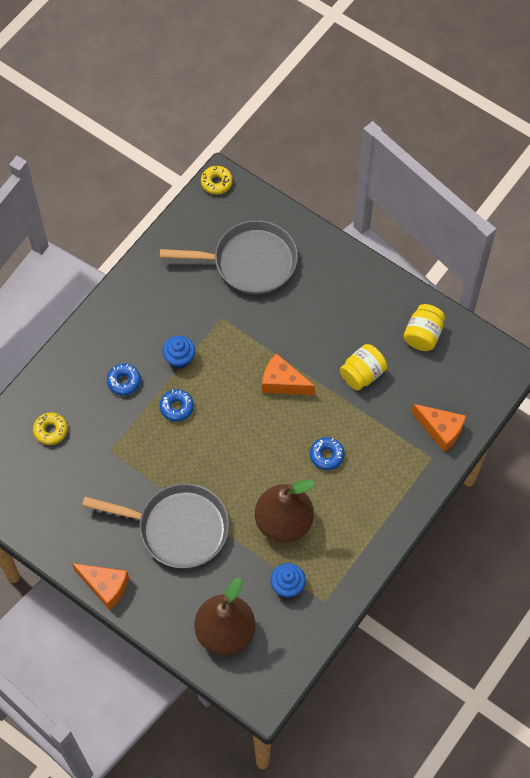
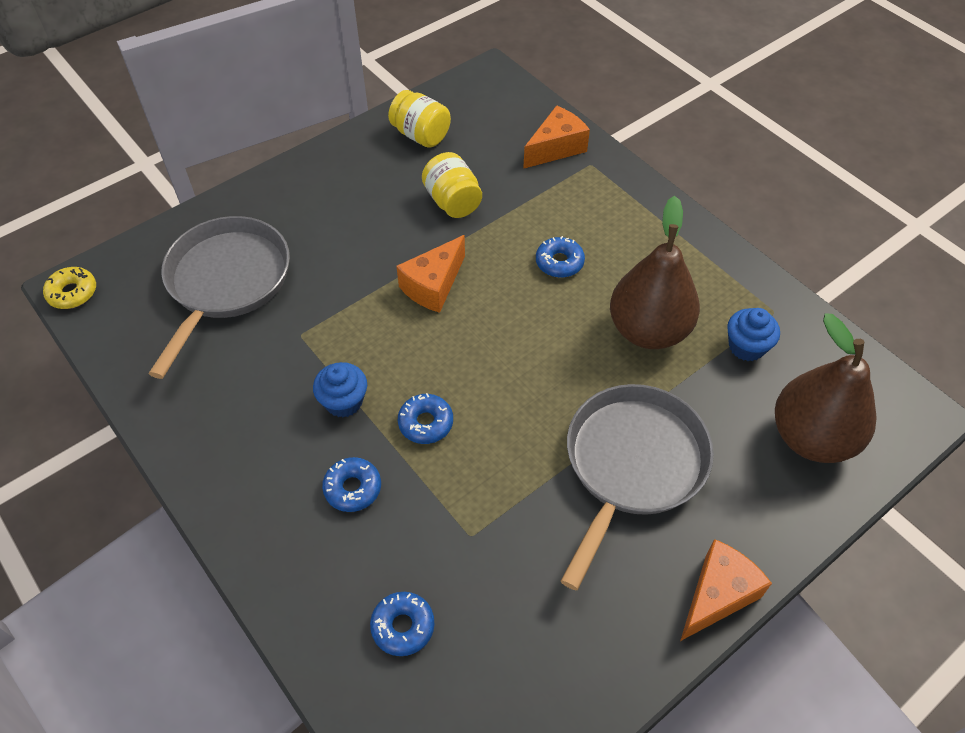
camera: 75 degrees left, 10 degrees down
(51, 430) = (403, 626): yellow donut -> blue donut

